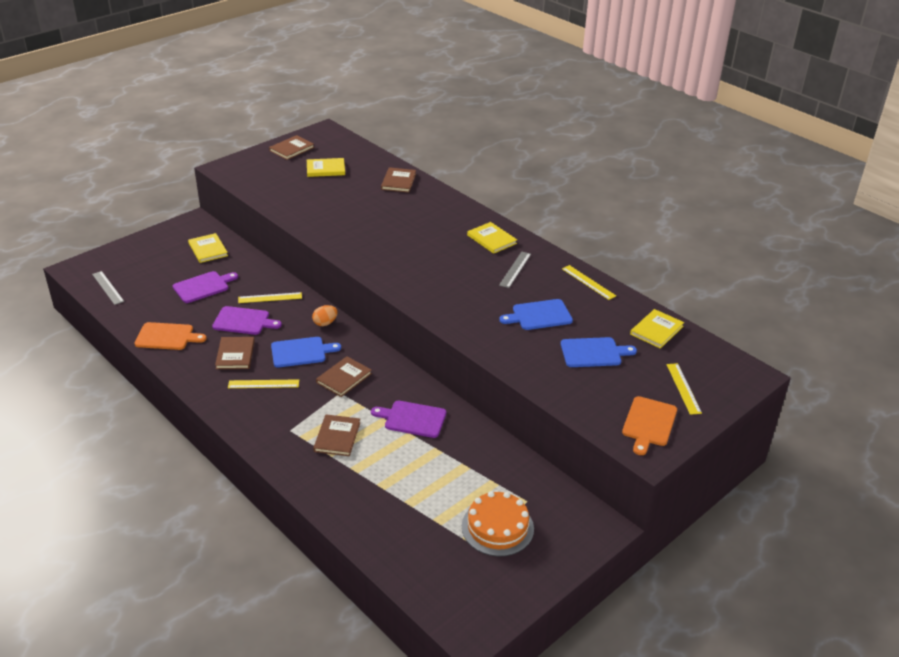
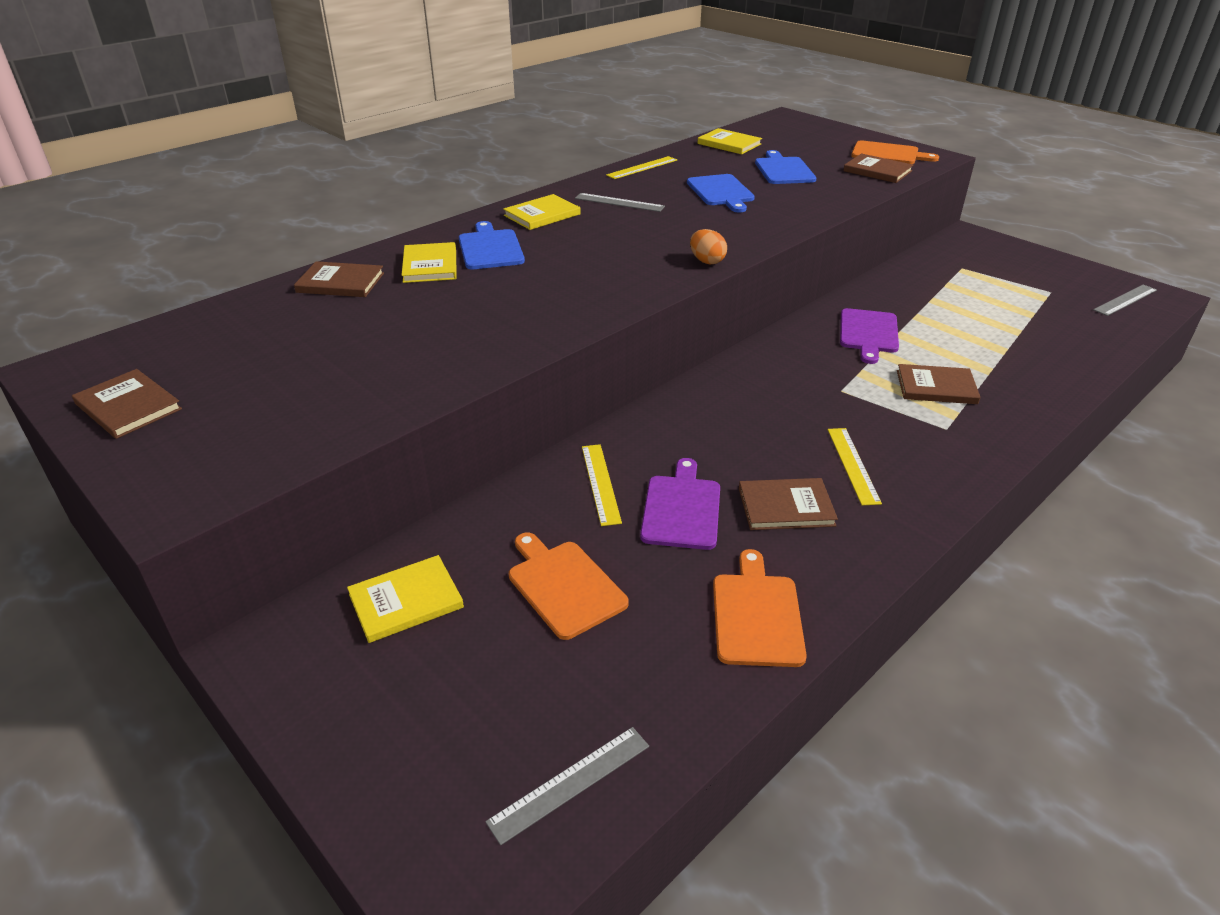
camera: 90 degrees left, 0 degrees up
(203, 287) = (564, 586): purple cutting board -> orange cutting board
(301, 352) = (756, 433): blue cutting board -> blue cutting board (490, 248)
(325, 169) = (254, 357): yellow book -> yellow book (430, 265)
(325, 323) = (671, 415): orange egg -> orange egg (707, 261)
(344, 378) = (806, 389): brown book -> brown book (877, 171)
(463, 598) = (1125, 300): none -> grey ruler
(497, 527) = (1013, 282): orange cake -> none
(683, 388) = (823, 139): yellow ruler -> none

